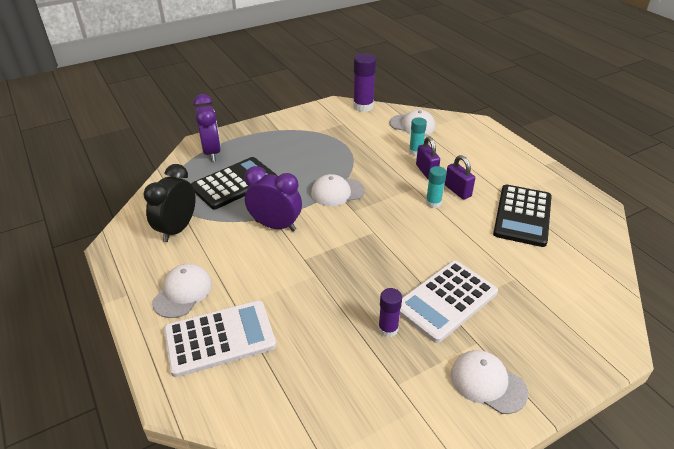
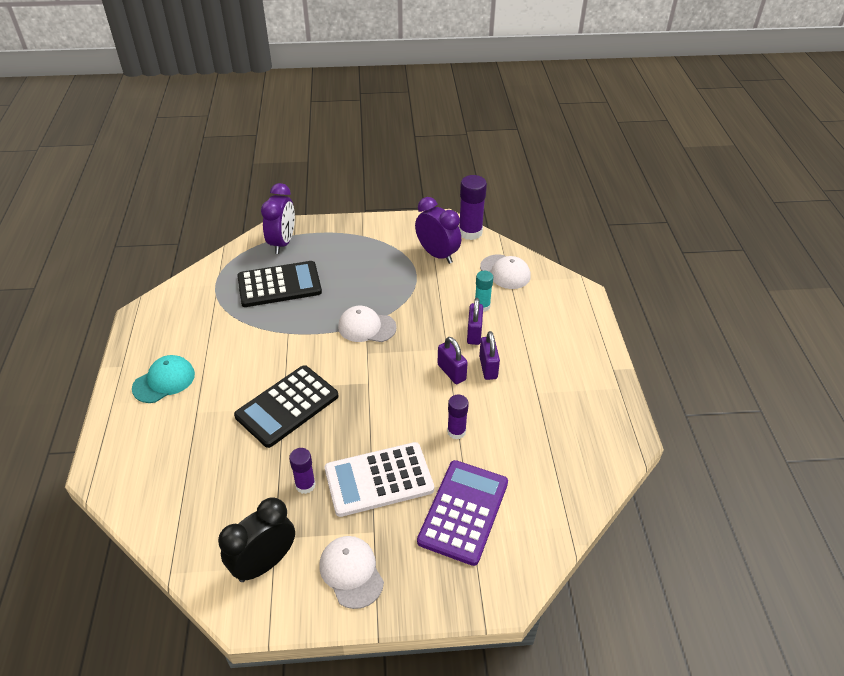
camera: 25 degrees right, 5 degrees up
(177, 229) = (199, 317): black clock -> black clock (264, 563)
(183, 292) = (164, 381): white cap -> turquoise cap
(220, 338) = (165, 435): white calculator -> none
(275, 225) = (284, 343): purple clock -> purple clock (437, 254)
(433, 203) = (451, 372): turquoise glue stick -> purple padlock
(474, 243) = (456, 431): none -> purple glue stick
(522, 215) = (533, 420): black calculator -> black calculator (287, 406)
(532, 298) = (463, 512): none -> purple calculator

